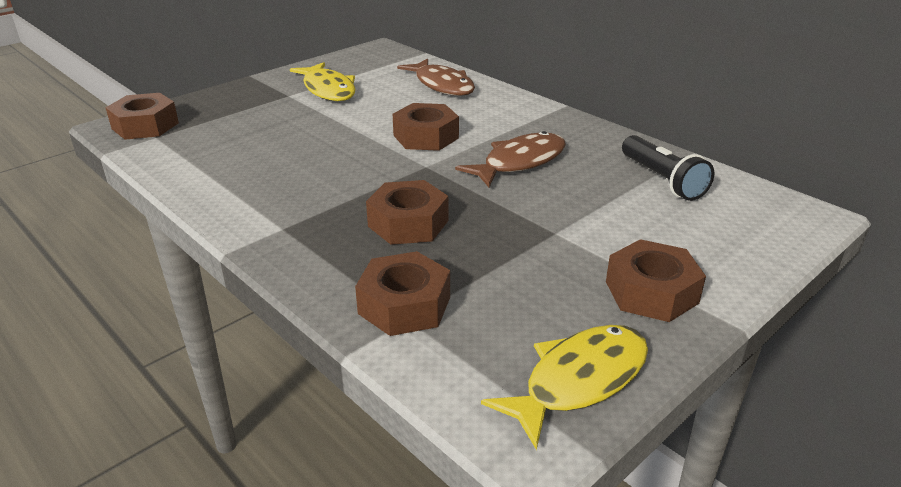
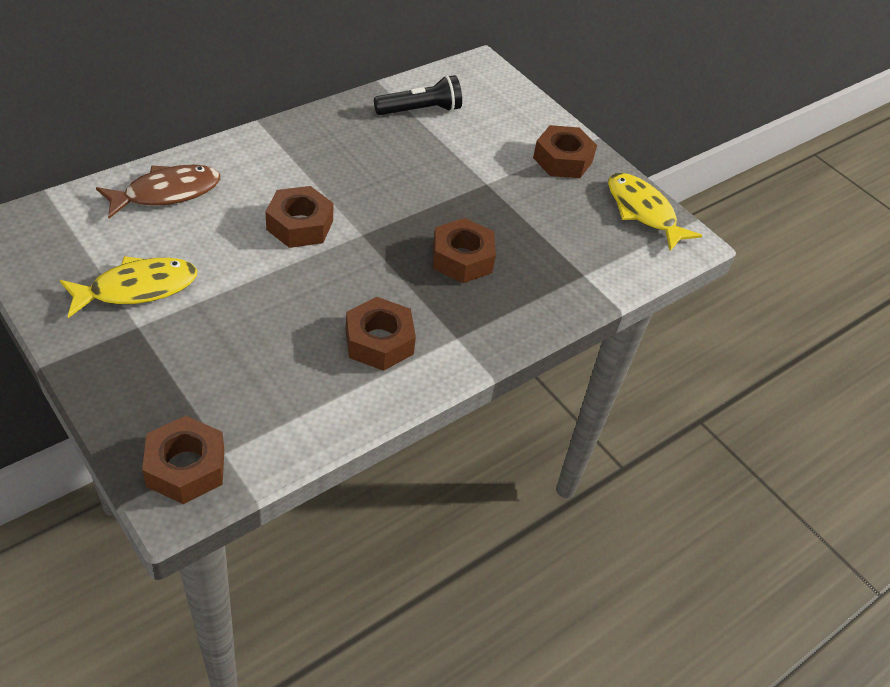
camera: 90 degrees left, 15 degrees up
(404, 305) = (570, 274): brown nut -> brown nut (379, 342)
(519, 162) = (371, 176): brown fish -> none

